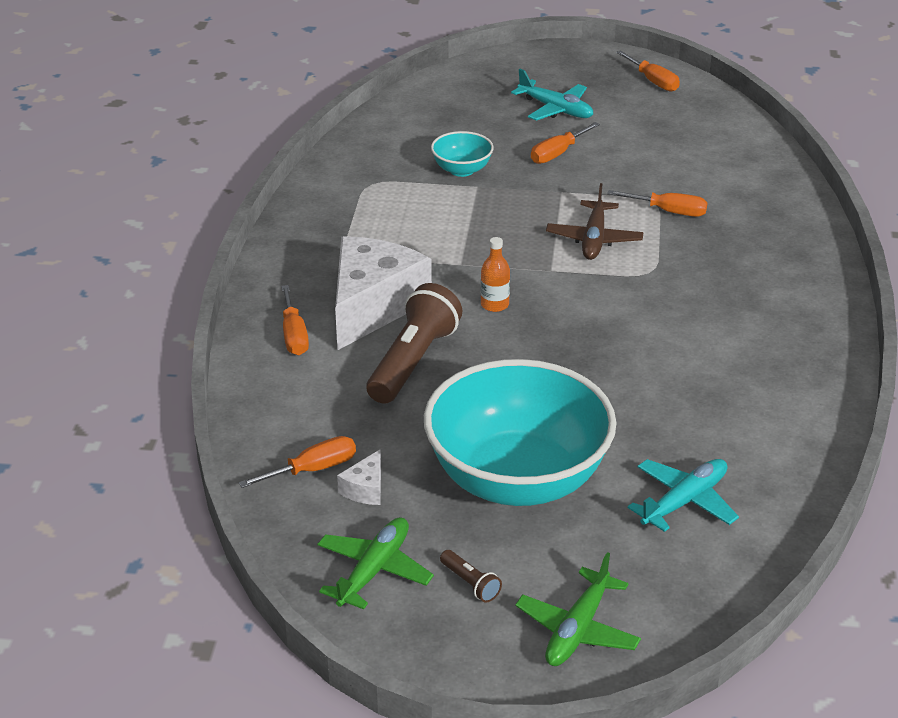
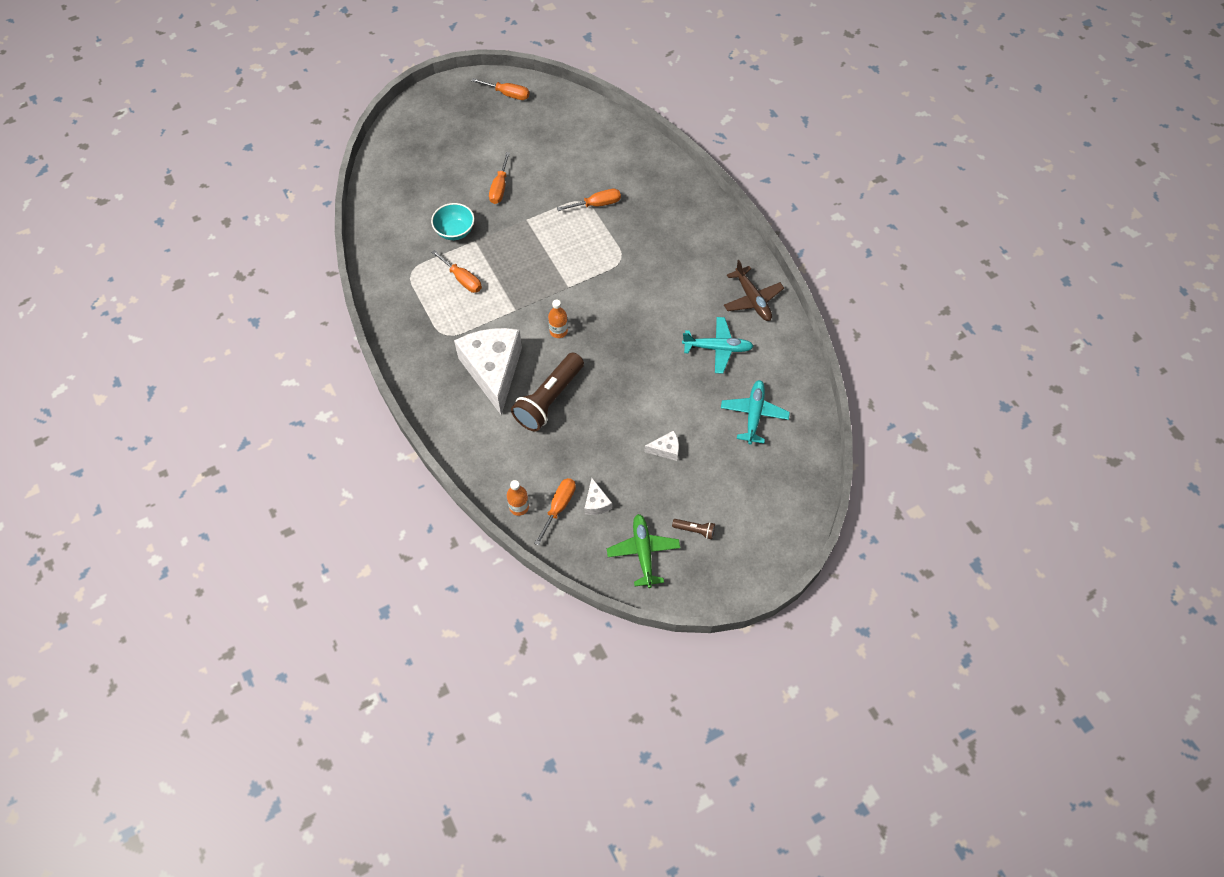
camera: 35 degrees left, 25 degrees up
(263, 445) = (519, 507): none -> orange bottle
(294, 335) = (468, 418): orange screwdriver -> orange screwdriver (462, 279)
(413, 362) = (549, 399): brown flashlight -> brown flashlight turned 135 degrees counterclockwise
(517, 479) = (665, 449): turquoise bowl -> white cheese
(556, 109) = (469, 149): turquoise plane -> turquoise plane (718, 348)
(577, 630) = (763, 526): green plane -> none
(594, 239) = (573, 249): brown plane -> brown plane (752, 299)

